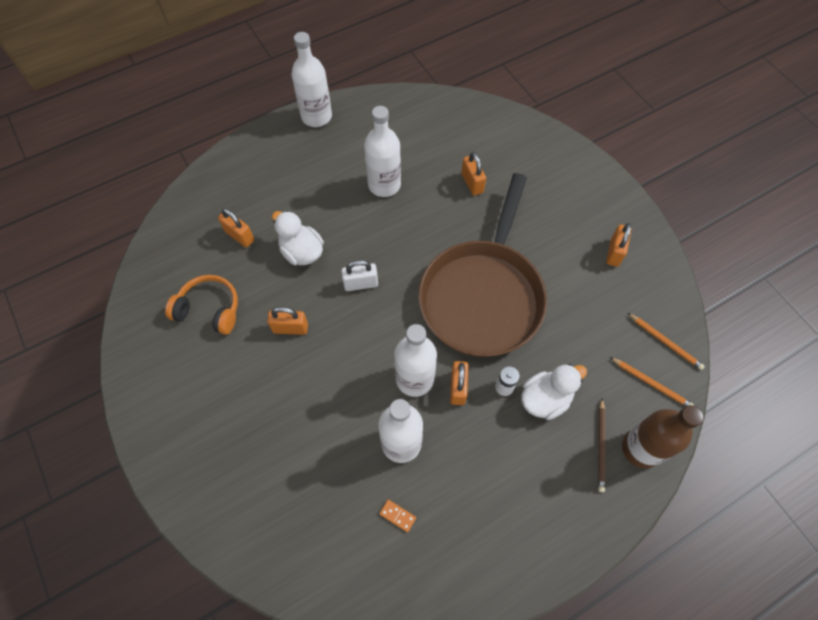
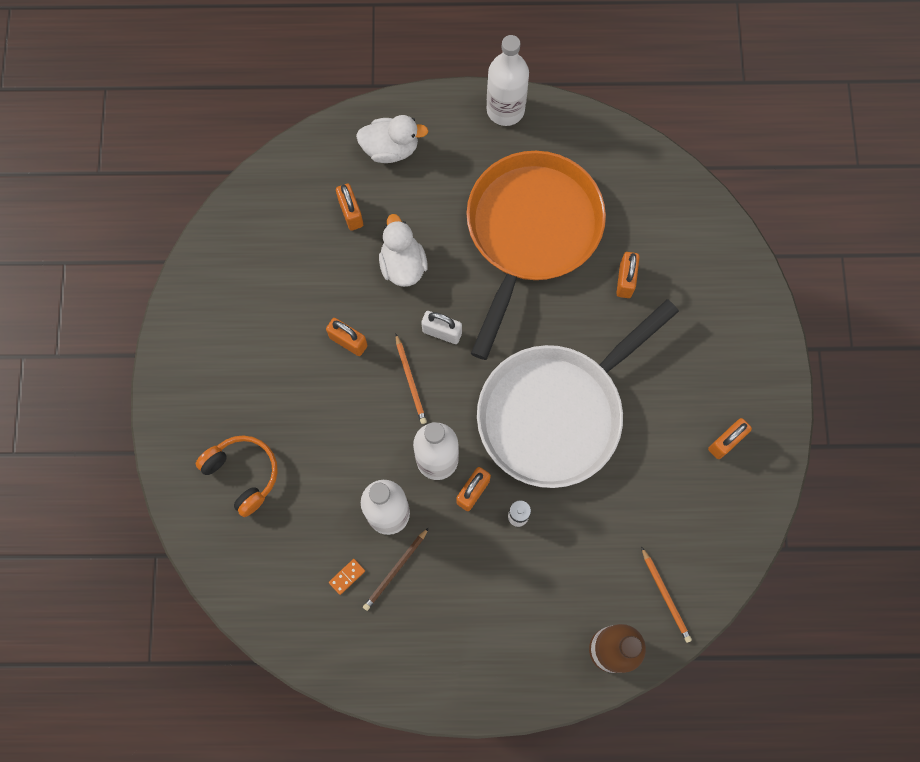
camera: 30 degrees right, 10 degrees up
(209, 309) = (282, 279): orange headphones -> orange headphones (243, 474)
(384, 185) = (530, 232): white bottle -> orange pan
(397, 516) = (347, 576): orange domino -> orange domino turned 75 degrees clockwise
(483, 295) = (557, 412): brown pan -> white pan
(545, 399) = (550, 550): white duck -> white duck (391, 149)
(601, 446) = (573, 625): brown pencil -> brown pencil (395, 570)
(665, 342) = (710, 564): orange pencil -> orange pencil (410, 380)

